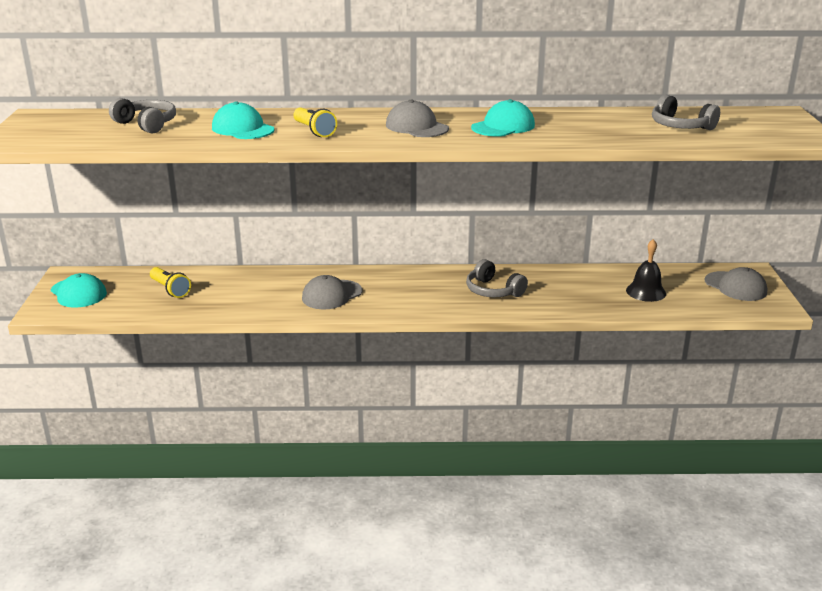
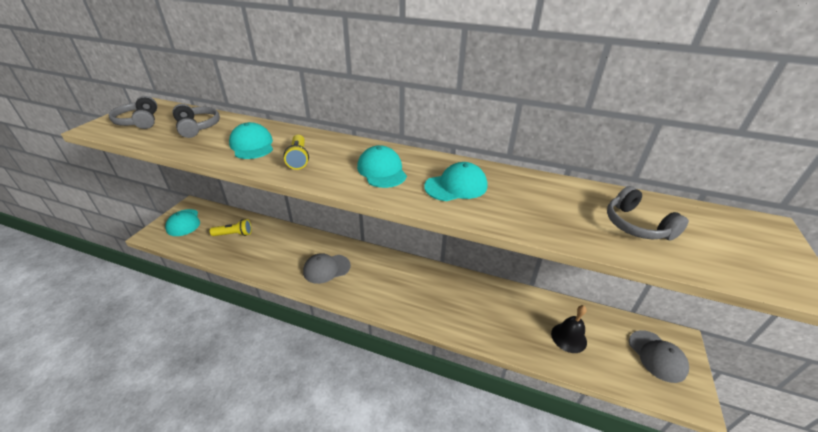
camera: 20 degrees right, 10 degrees up
(170, 290) = (234, 234): yellow flashlight -> yellow flashlight turned 75 degrees counterclockwise
(416, 127) = (382, 170): grey cap -> turquoise cap
(493, 291) = (442, 298): grey headphones -> grey headphones (139, 121)

